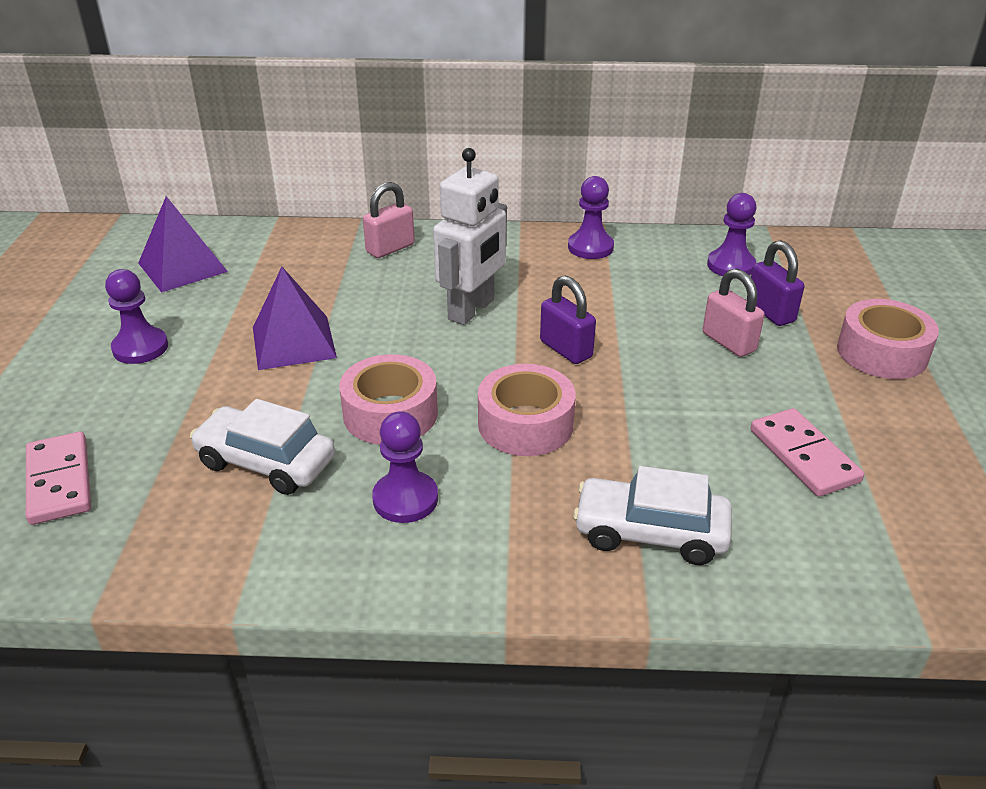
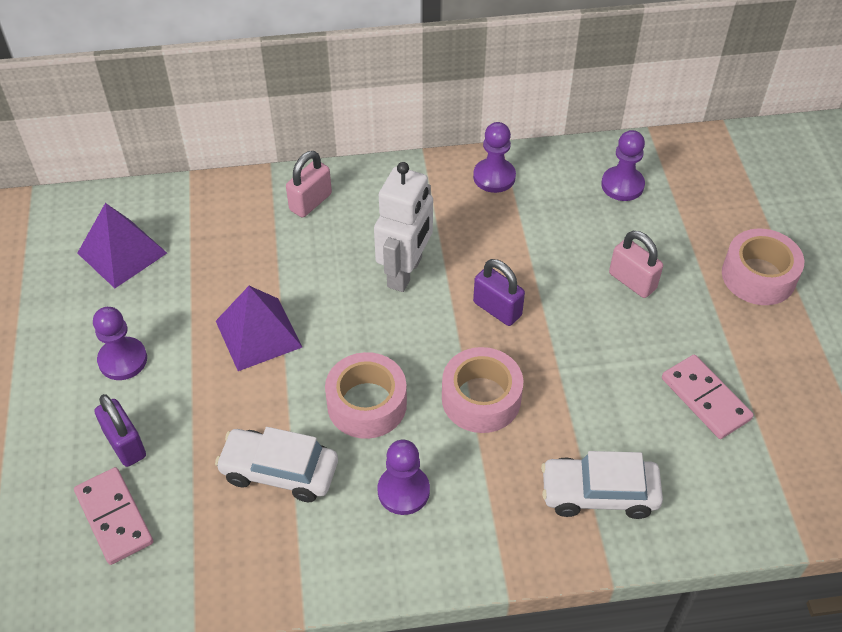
camera: 10 degrees left, 15 degrees up
(770, 312) = (663, 240): purple padlock -> purple padlock (125, 444)

